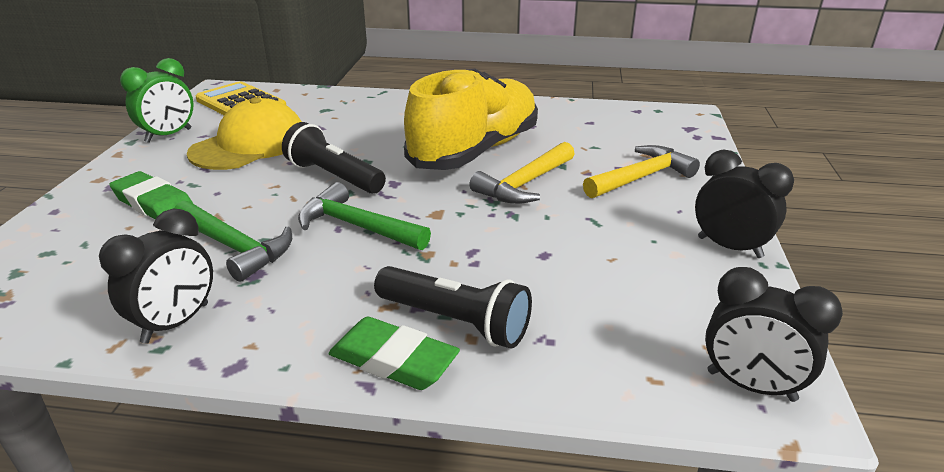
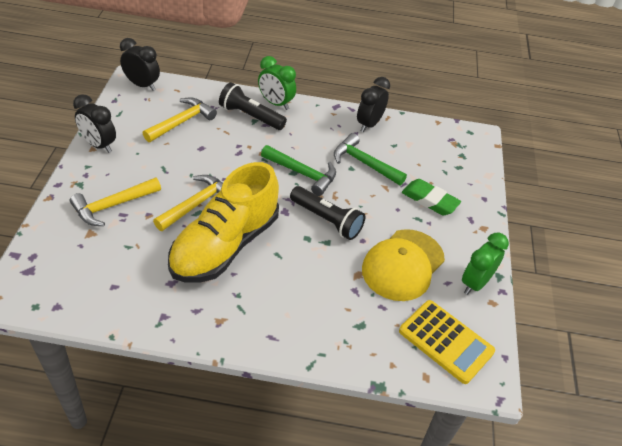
camera: 175 degrees right, 15 degrees up
(393, 360) = (275, 103): green eraser -> green clock
(602, 298) = (182, 122): none -> yellow hammer

